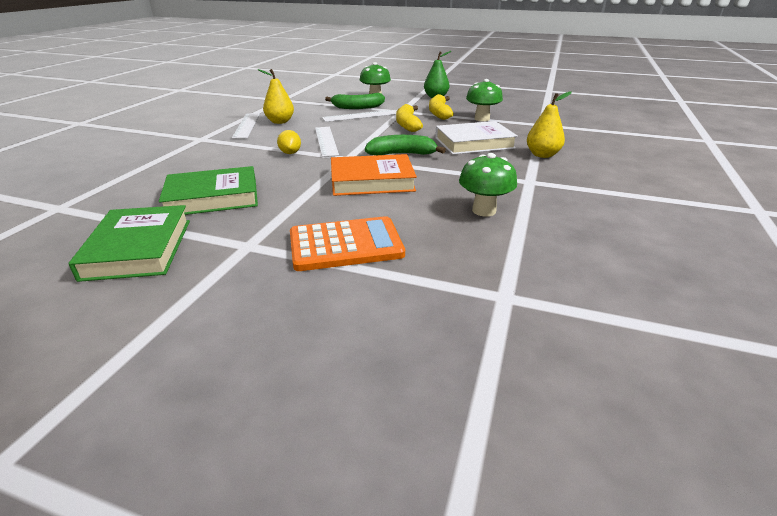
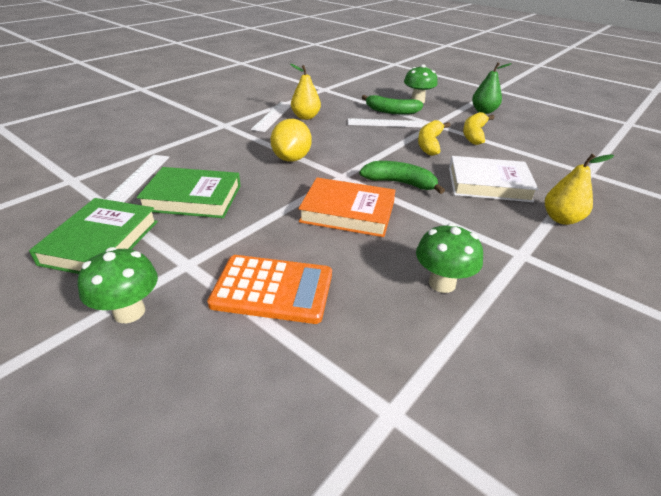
camera: 20 degrees right, 5 degrees up
(290, 153) = (291, 158): yellow lemon -> yellow lemon, size x1.72
(326, 141) = (334, 150): white ruler -> white ruler (138, 179)
(482, 119) = (519, 151): green mushroom -> green mushroom (129, 312)

